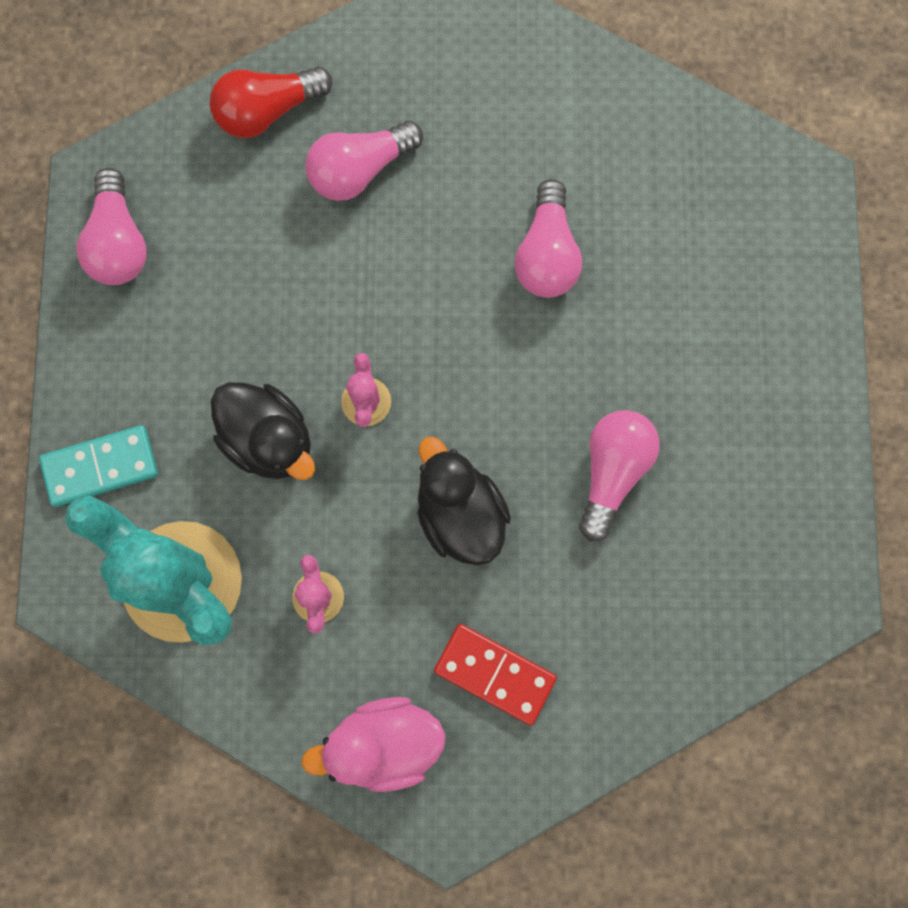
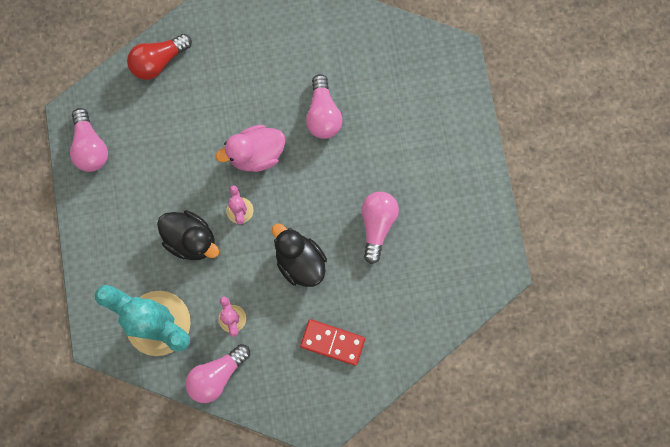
camera: 10 degrees left, 0 degrees up
(100, 467) = (103, 270): turquoise domino -> none
(360, 170) = (215, 85): pink light bulb -> pink light bulb (217, 375)
(384, 743) = (280, 389): pink duck -> pink duck (256, 154)

